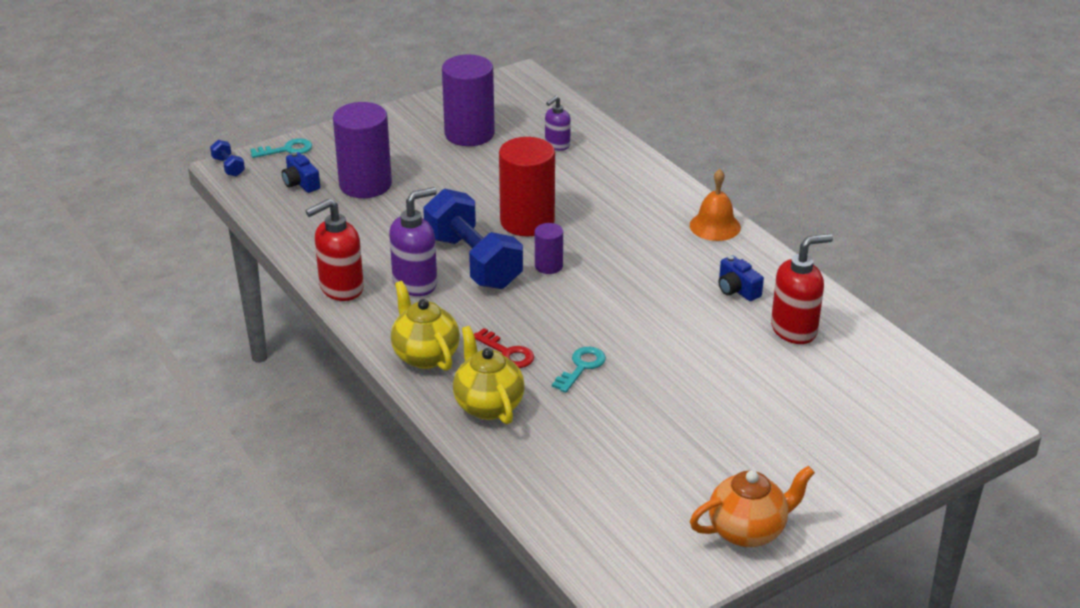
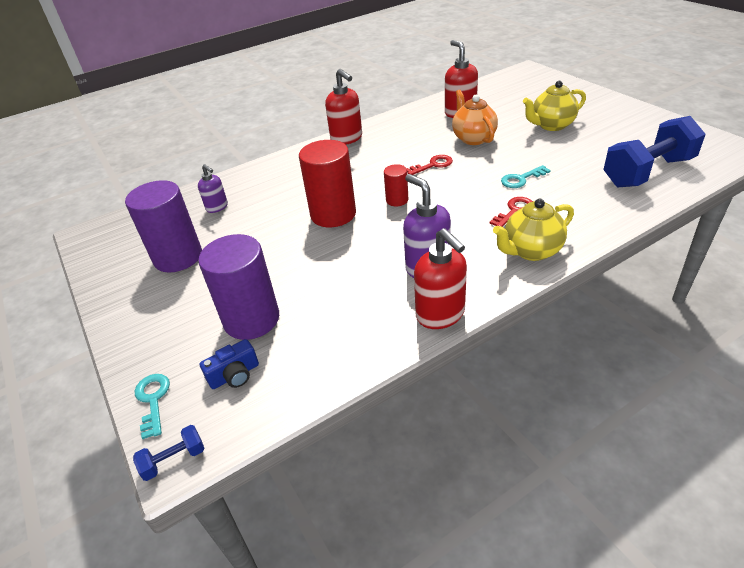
camera: 85 degrees left, 5 degrees up
(473, 262) = (392, 237): blue dumbbell -> blue dumbbell (647, 172)
(488, 405) = (582, 214): yellow teapot -> yellow teapot (551, 125)
(548, 266) = (397, 200): purple cylinder -> red cylinder
(581, 367) = (521, 179): turquoise key -> turquoise key turned 60 degrees counterclockwise
(630, 296) = (433, 165): none -> red key
(715, 226) = (347, 139): orange bell -> red soap dispenser
(737, 289) = (420, 130): blue camera -> none
(748, 531) = (652, 121): orange teapot -> orange teapot (473, 138)

